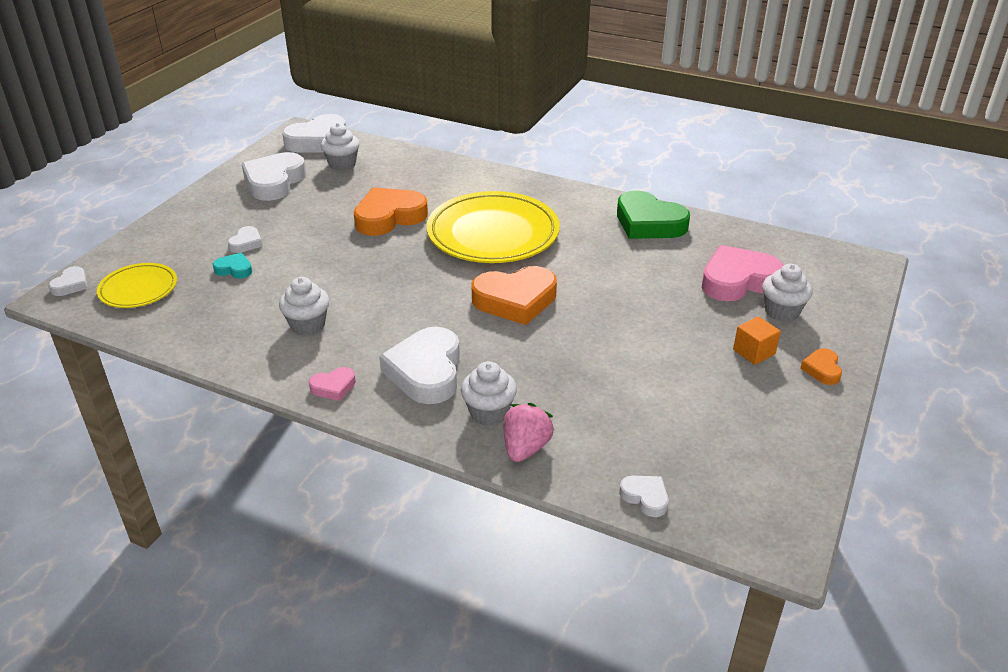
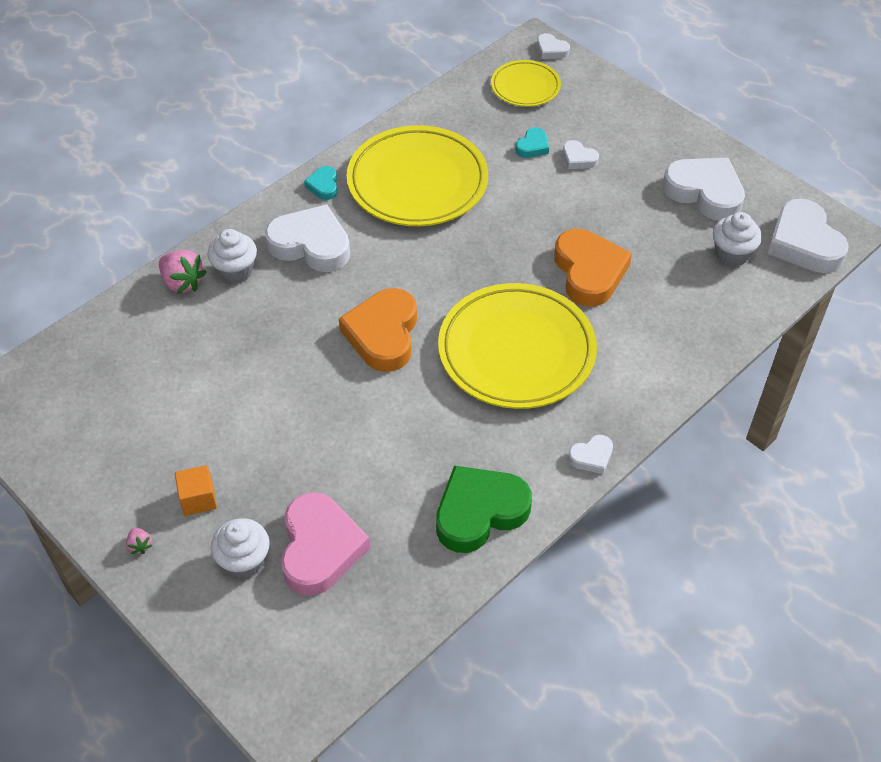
camera: 110 degrees right, 15 degrees up
(308, 325) = (417, 182): white cupcake -> yellow plate
(333, 387) = (323, 186): pink heart -> turquoise heart
(645, 497) = (86, 337): white heart -> white heart (591, 457)
(822, 369) = (140, 545): orange heart -> pink strawberry

